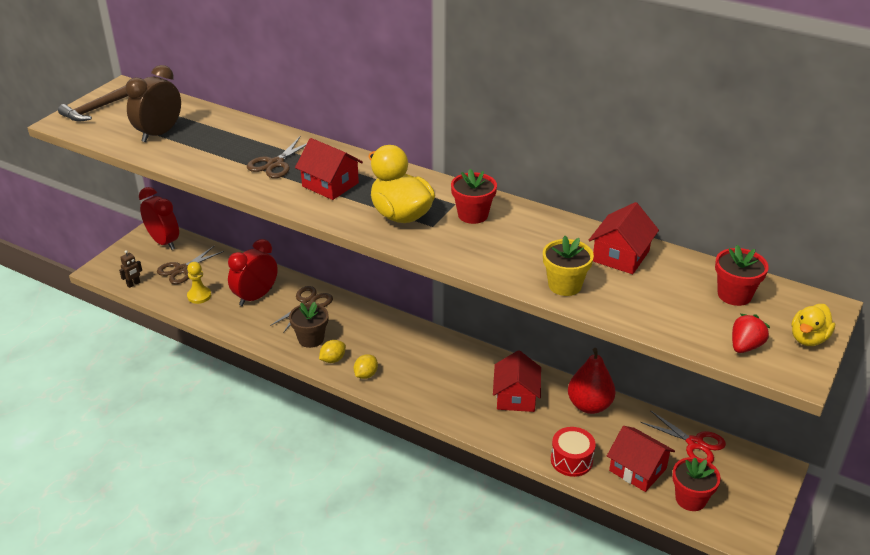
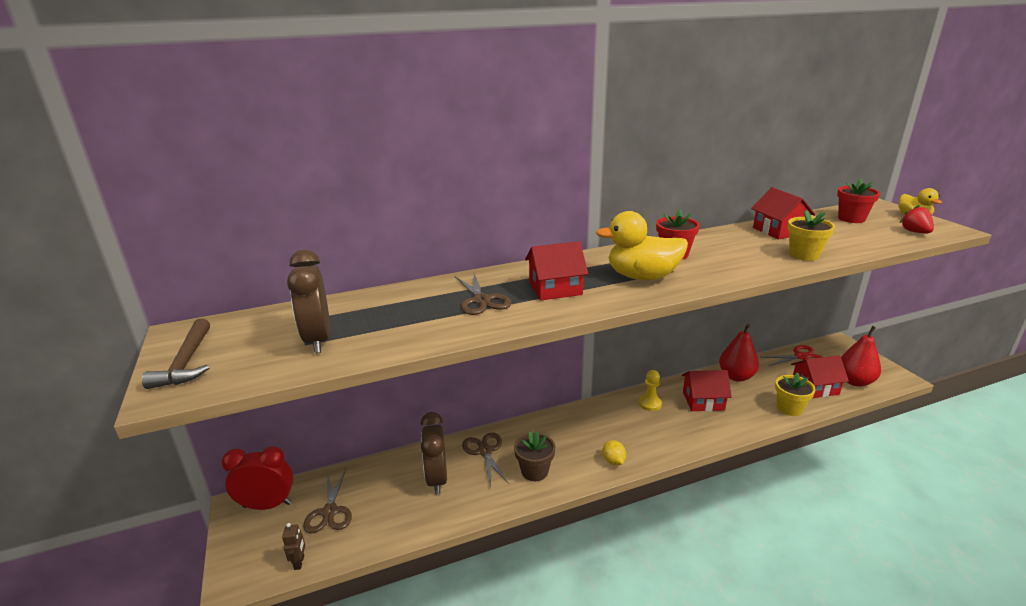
camera: 50 degrees left, 10 degrees down
(199, 296) = (386, 517): yellow pawn -> yellow pawn (650, 404)
(255, 297) = (437, 479): red clock -> brown clock
(333, 359) = (575, 471): yellow lemon -> none
(516, 397) = (703, 401): red house -> red house turned 45 degrees counterclockwise
(571, 460) = (789, 408): red drum -> yellow flower pot
(690, 499) = (854, 381): red flower pot -> red pear

